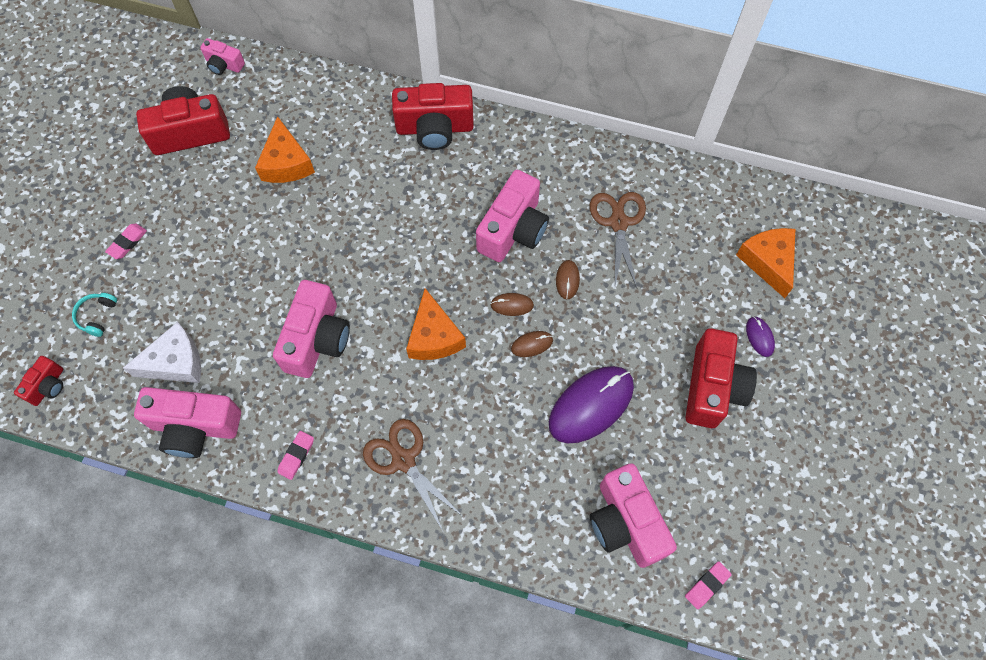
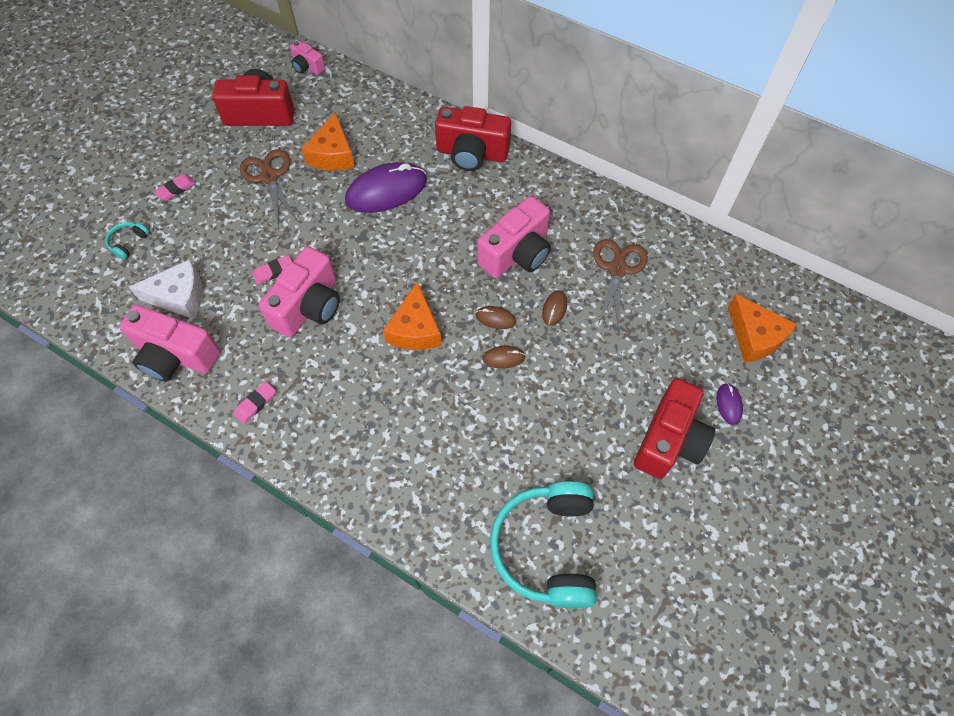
camera: 15 degrees right, 5 degrees down
(48, 386) = (66, 290): red camera -> none
(403, 460) = (351, 433): brown scissors -> brown scissors (269, 177)
(591, 405) = (544, 427): purple mouse -> purple mouse (386, 191)
(626, 523) = (546, 548): pink camera -> turquoise headphones
(707, 585) = (612, 632): pink eraser -> pink eraser (273, 271)
(768, 262) = (754, 337): orange cheese -> orange cheese turned 150 degrees clockwise

